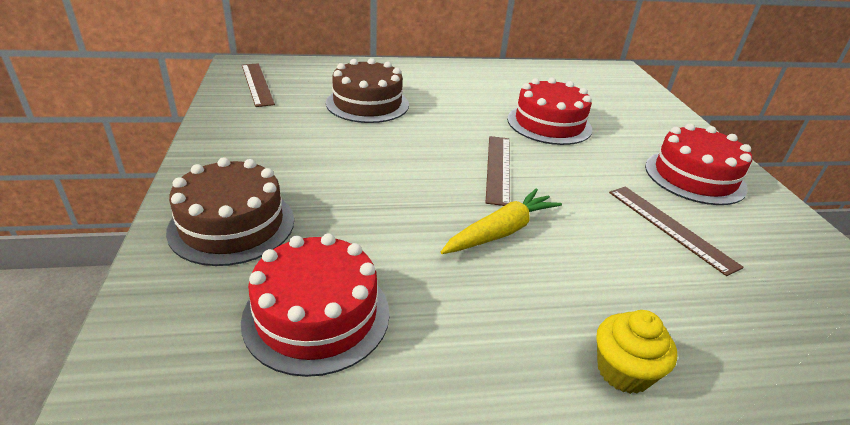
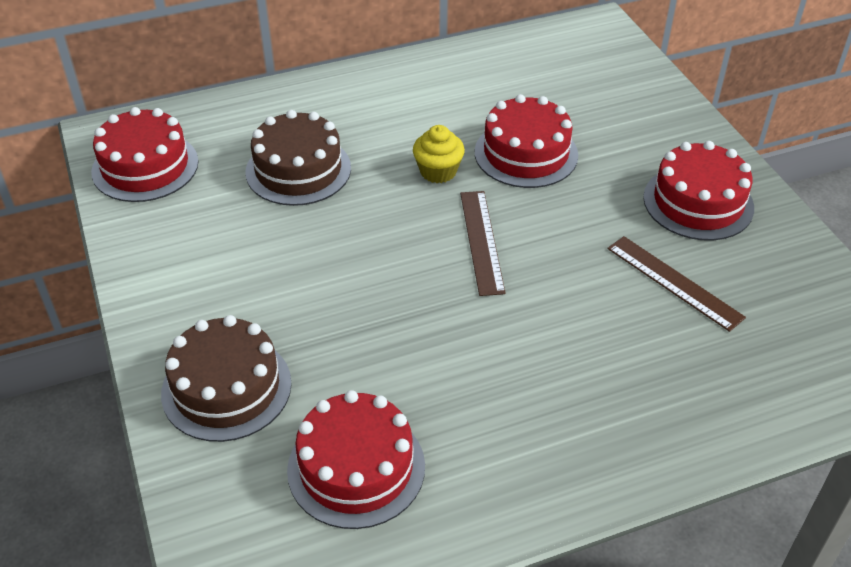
camera: 10 degrees left, 10 degrees up
(257, 84) = (145, 166): brown ruler -> red cake
(501, 231) = (503, 330): yellow carrot -> none
(623, 371) = (640, 456): yellow cupcake -> yellow cupcake (438, 171)

